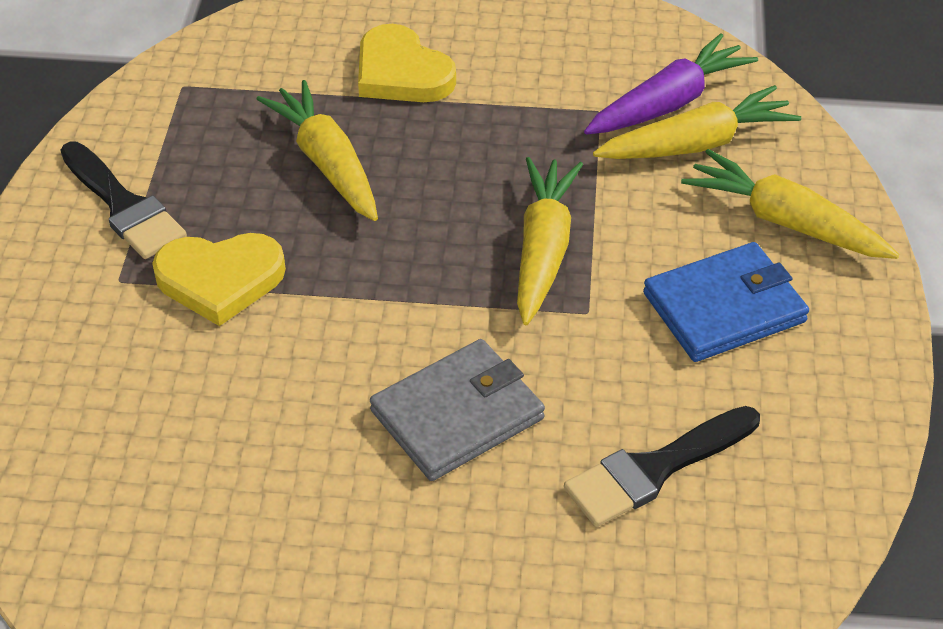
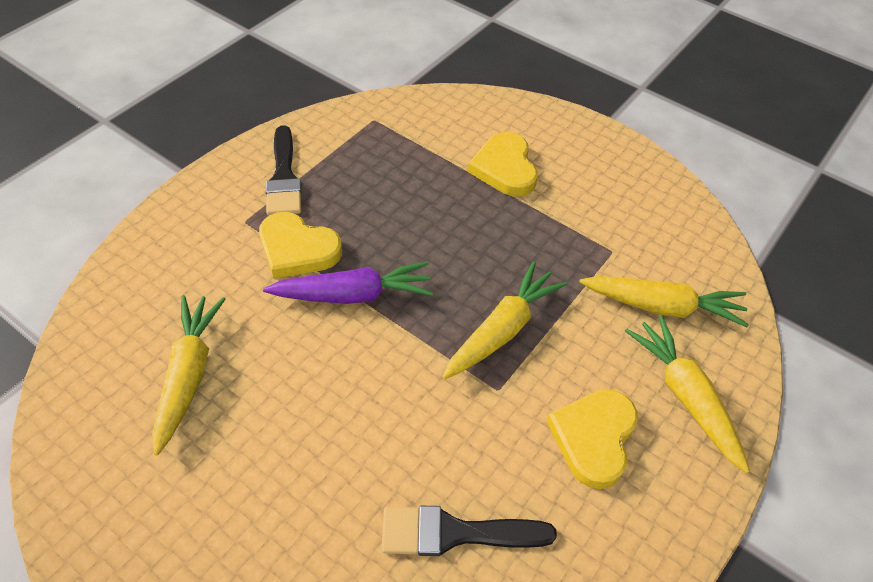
camera: 30 degrees right, 5 degrees up
(327, 163) = (415, 205): yellow carrot -> yellow carrot (189, 375)
(457, 414) = (361, 416): grey wallet -> none
(668, 103) = (664, 268): purple carrot -> purple carrot (353, 295)
(724, 307) = (594, 438): blue wallet -> yellow heart

